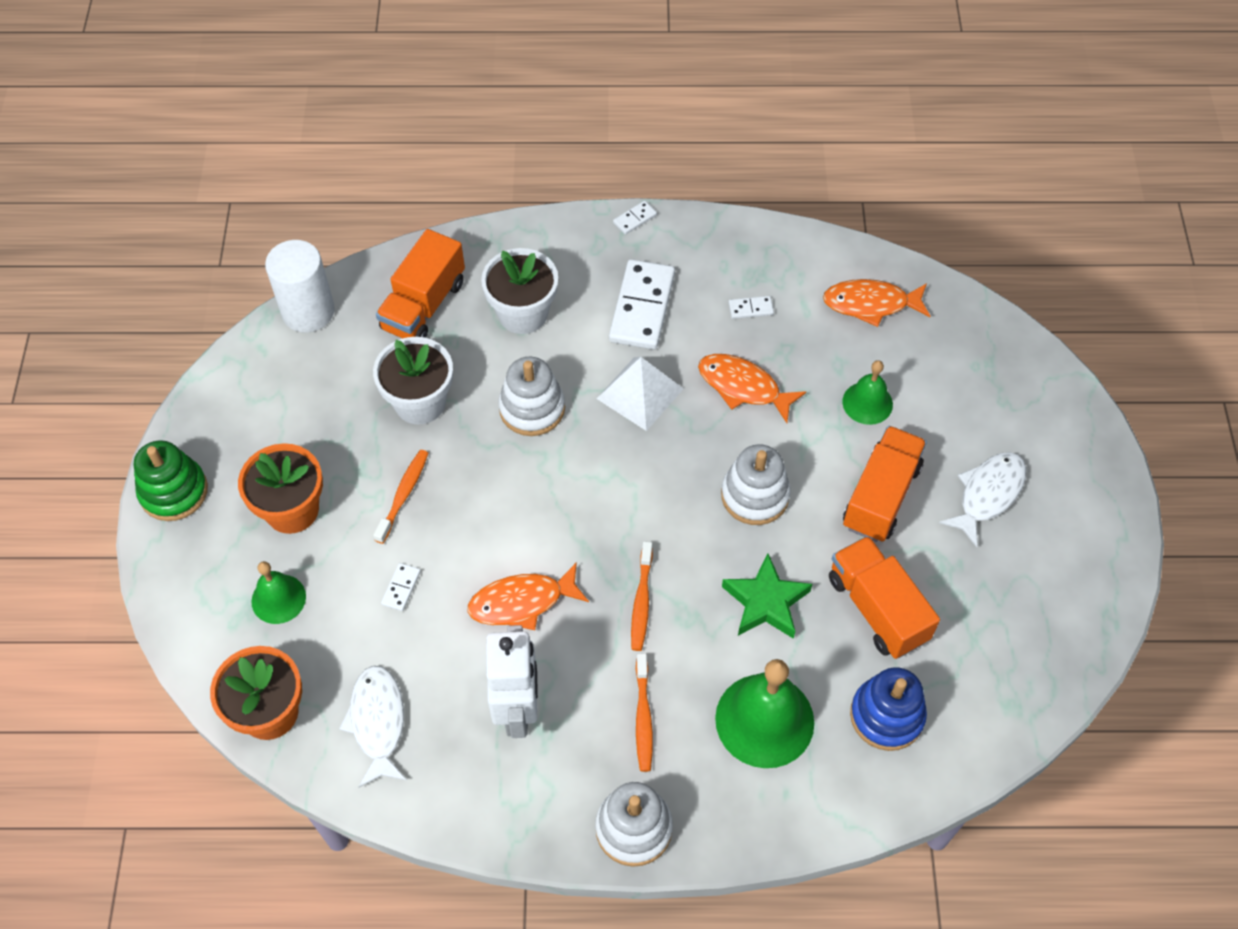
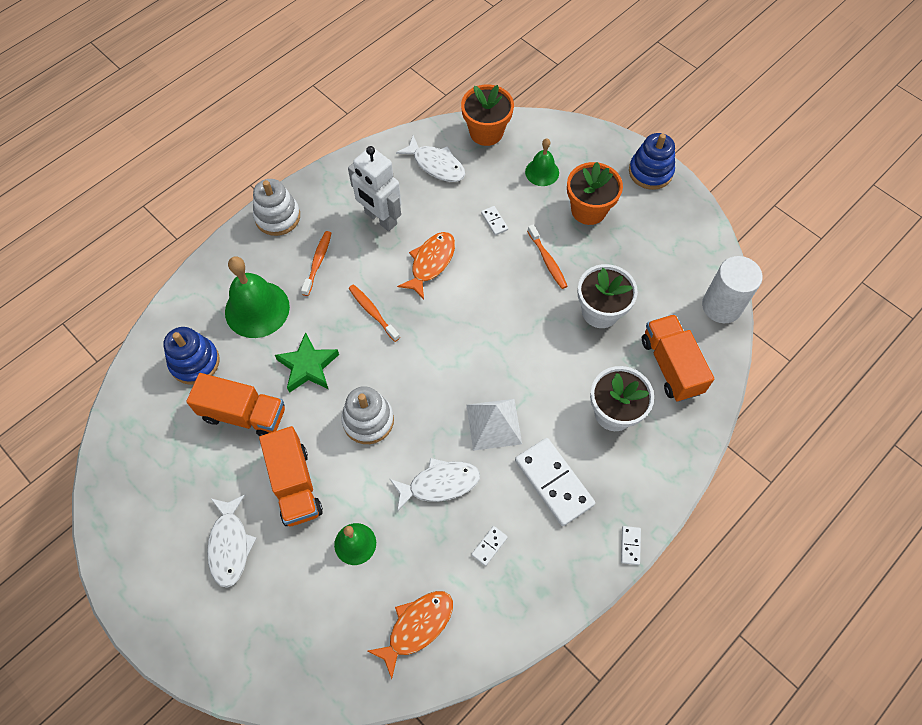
camera: 135 degrees right, 5 degrees up
(174, 491) = (650, 172): green stacking toy -> blue stacking toy
(532, 408) = (540, 361): white stacking toy -> none
(643, 718) = (318, 262): orange toothbrush -> orange toothbrush turned 60 degrees clockwise
(743, 387) = (439, 484): orange fish -> white fish

